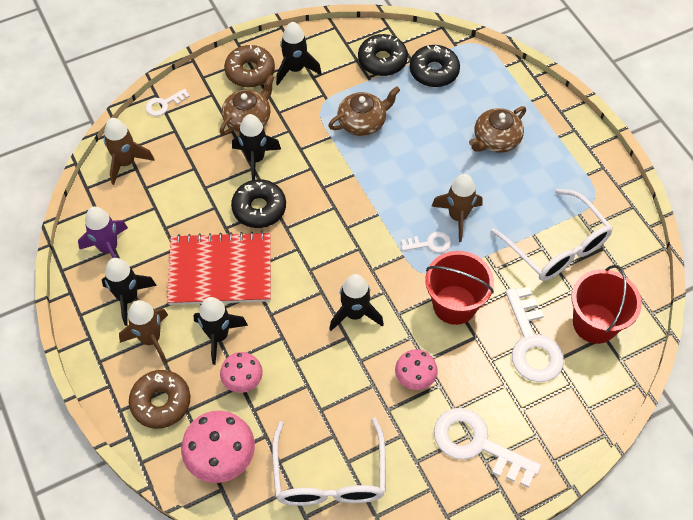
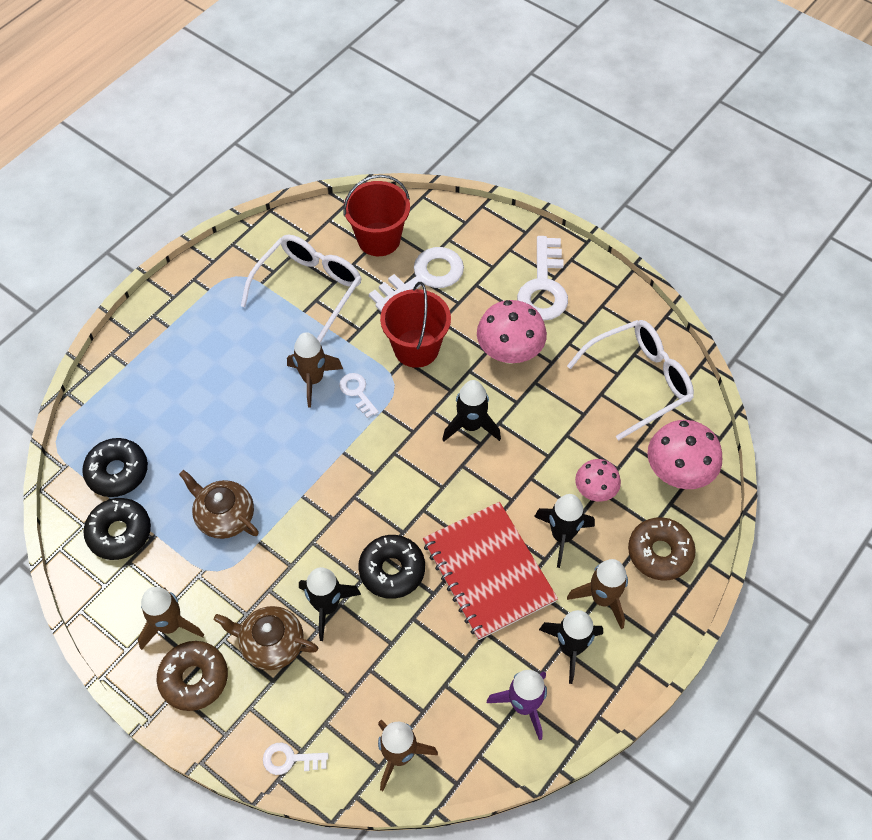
camera: 115 degrees left, 0 degrees up
(164, 104) = (290, 759): white key -> white key turned 150 degrees clockwise
(295, 69) = (170, 625): black rocket -> brown rocket
(415, 378) = (509, 352): pink mushroom -> pink mushroom, size x1.64
(496, 140) = (196, 379): brown teapot -> none

